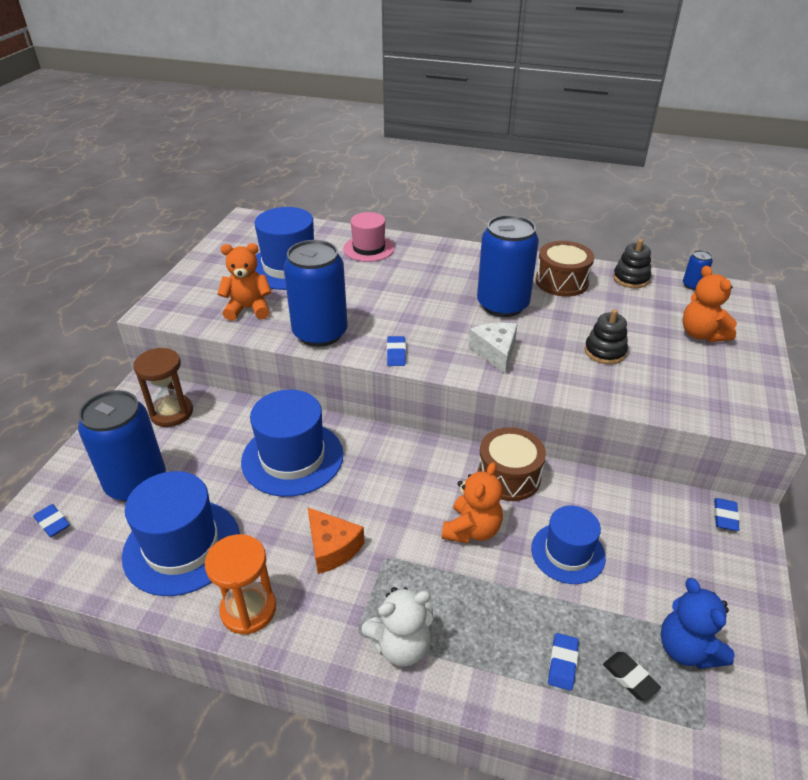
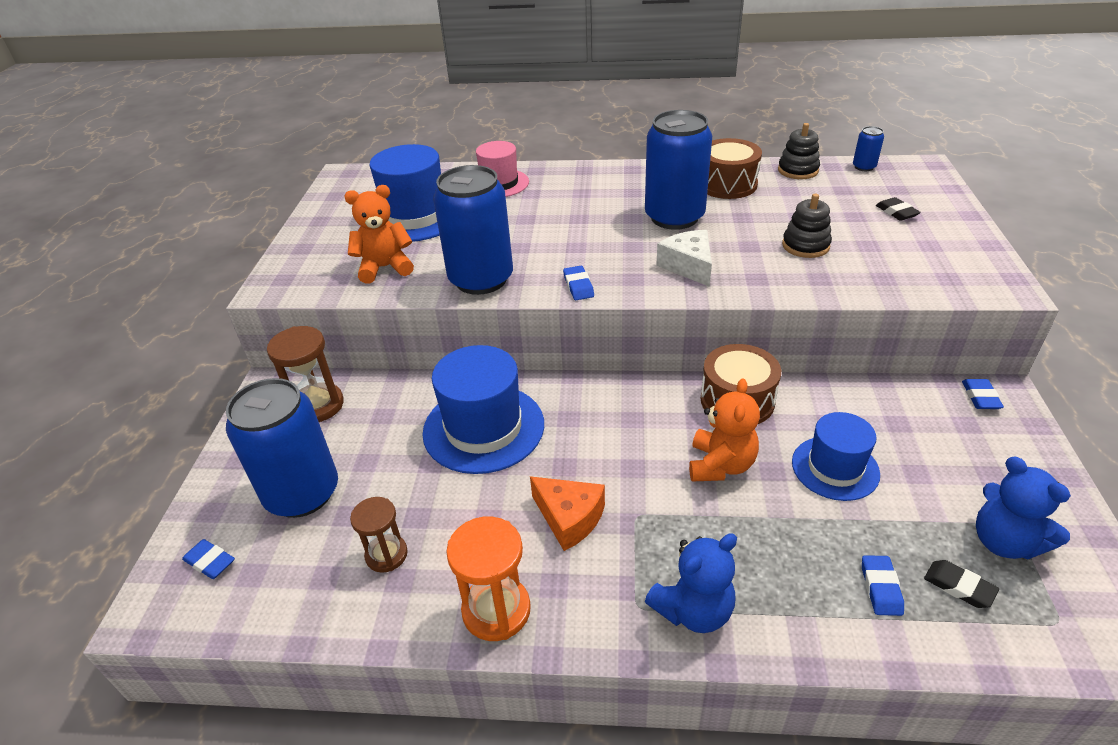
camera: 10 degrees left, 0 degrees up
(182, 546) = (386, 555): blue hat -> brown hourglass
(401, 645) = (693, 610): white teddy bear -> blue teddy bear
(701, 334) = (896, 212): orange teddy bear -> black eraser

